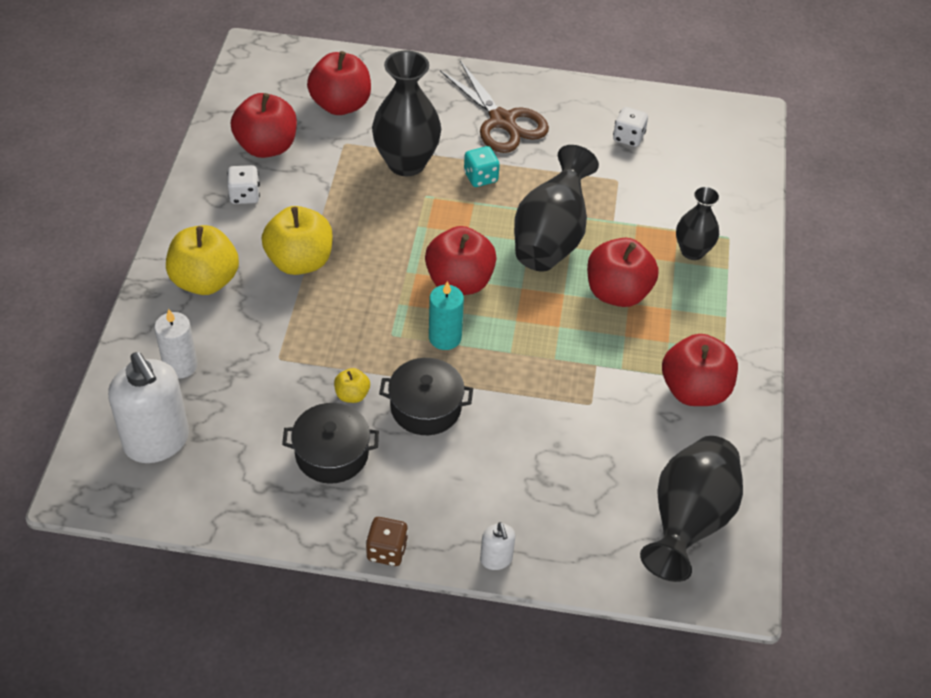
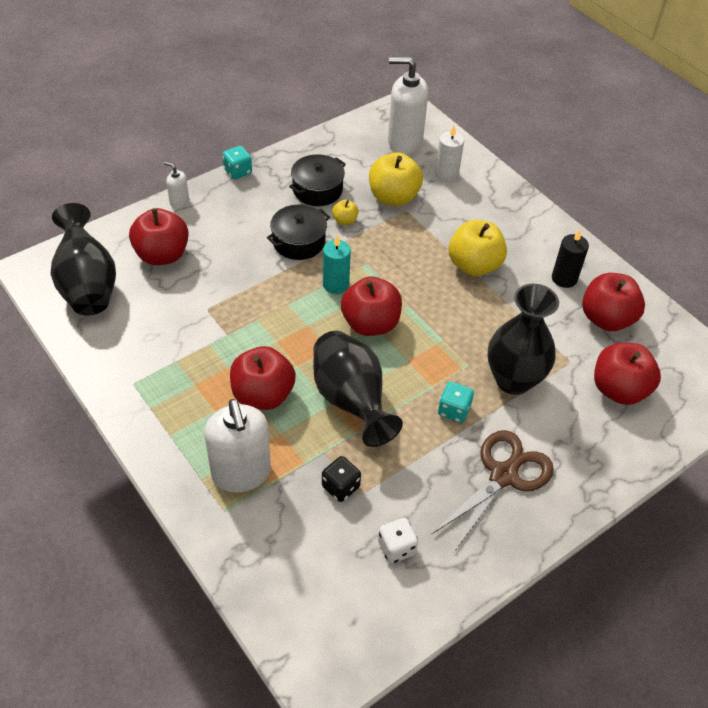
camera: 135 degrees right, 0 degrees up
(205, 281) = (502, 218): yellow apple -> yellow apple (393, 197)
(245, 195) = (564, 278): white dice -> black candle
(387, 551) = (238, 171): brown dice -> turquoise dice
(502, 121) = (503, 475): brown scissors -> brown scissors turned 120 degrees clockwise
(626, 193) = (340, 487): none -> black dice
(692, 251) = (241, 473): black vase -> white soap dispenser
(694, 390) = (148, 364): red apple -> red apple (162, 255)

